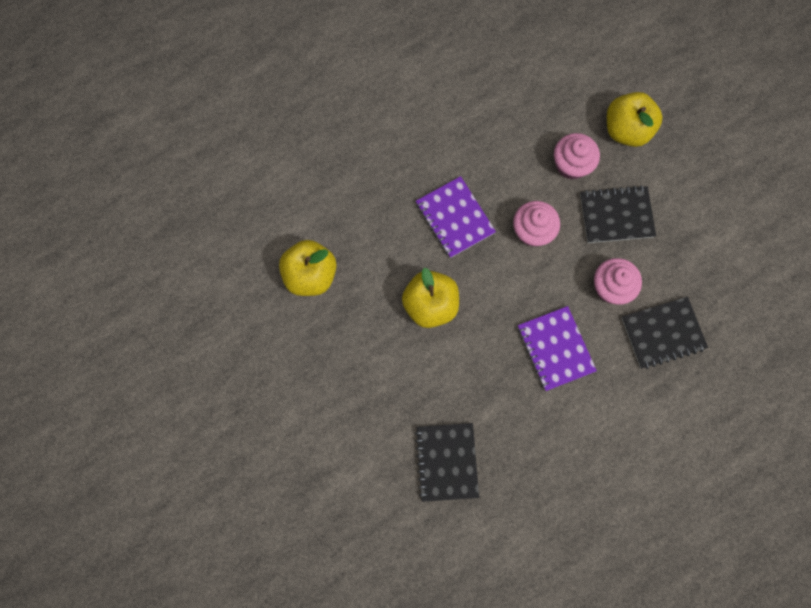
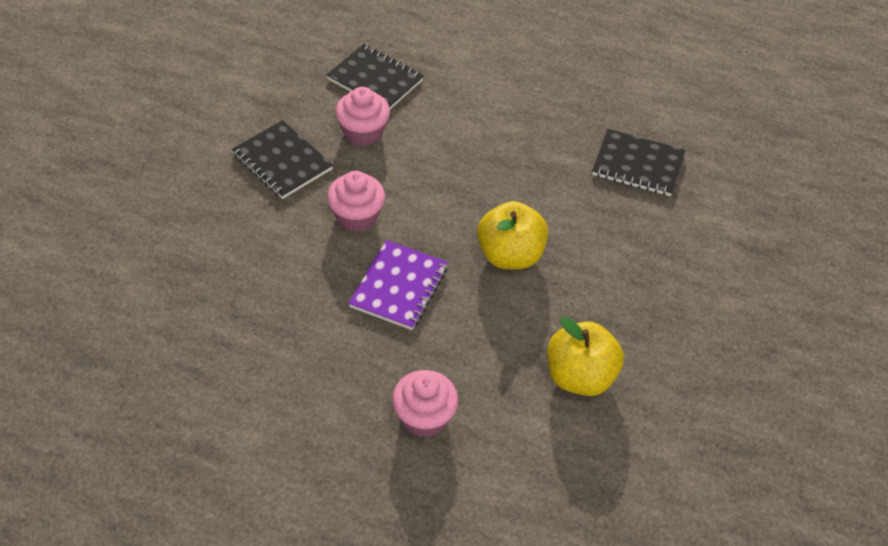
camera: 130 degrees left, 25 degrees down
(447, 462) = (637, 165): black notebook -> black notebook turned 60 degrees clockwise
(555, 349) = (460, 142): purple notebook -> none
(571, 164) = (252, 222): pink cupcake -> pink cupcake (424, 417)
(626, 130) = (173, 198): yellow apple -> none

